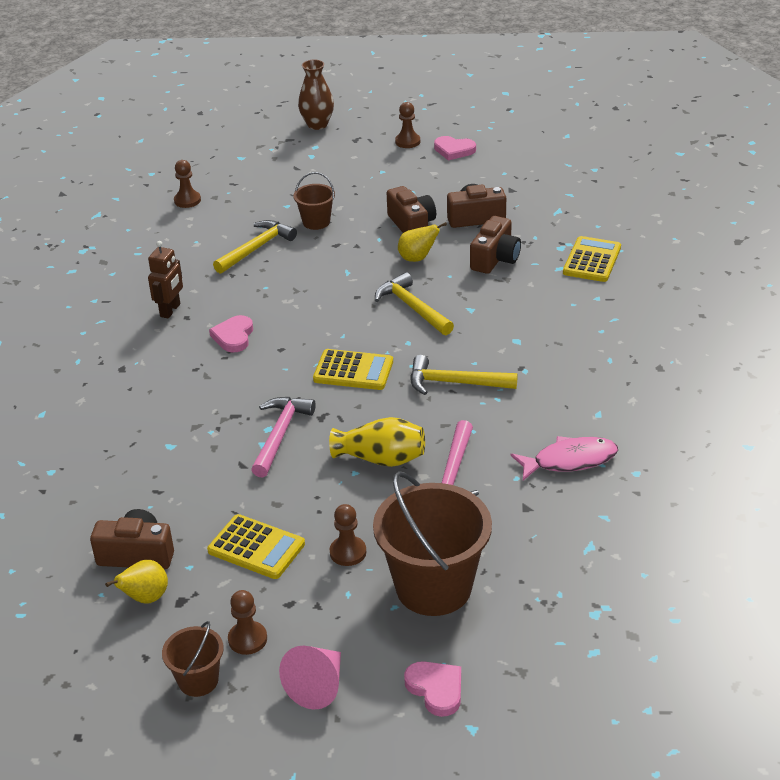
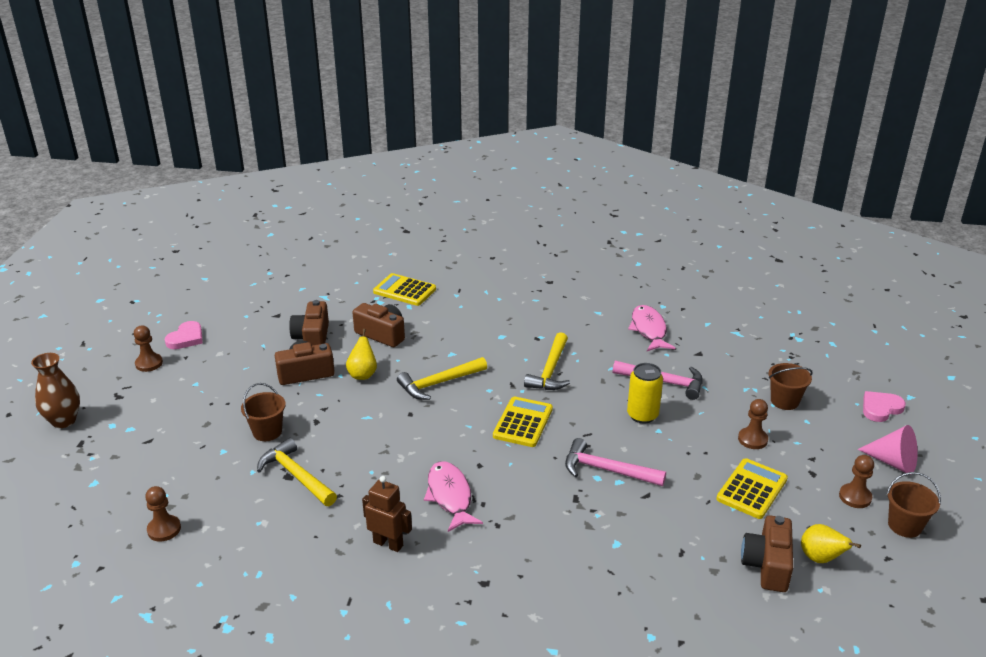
camera: 85 degrees left, 5 degrees down
(233, 336) = (450, 496): pink heart -> pink fish
(381, 459) = (642, 415): yellow vase -> yellow can
(433, 587) = (784, 401): brown bucket -> brown bucket, size x0.50

